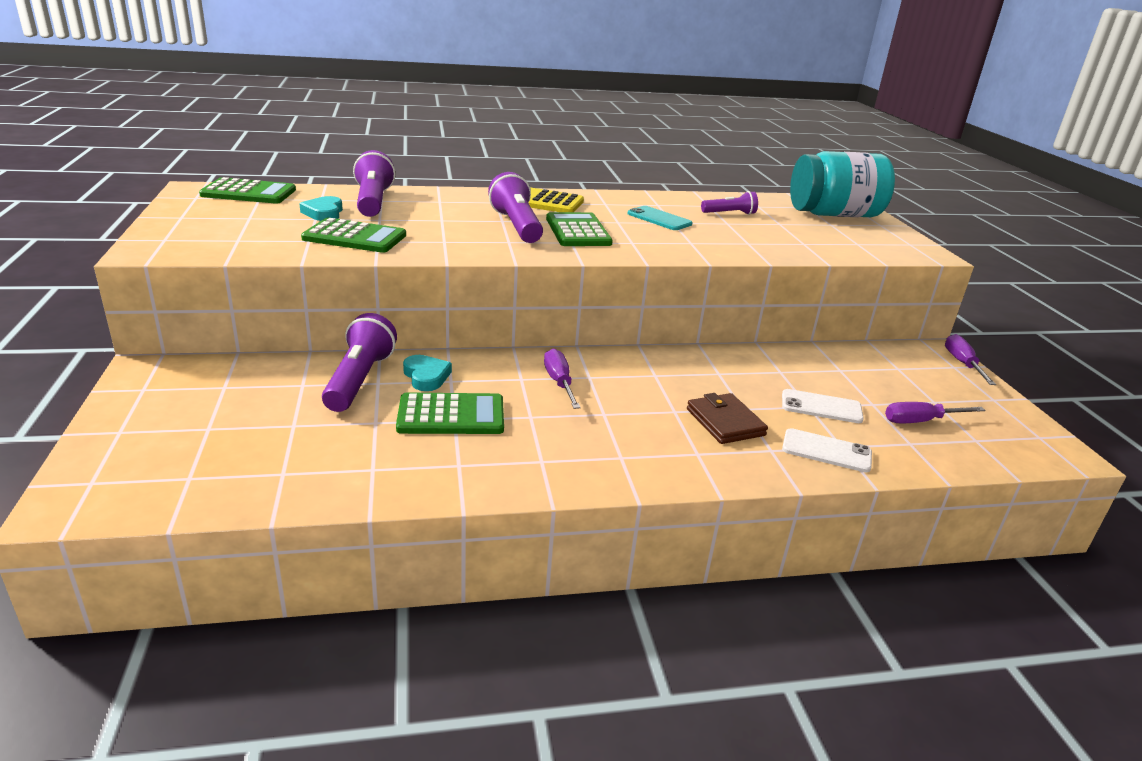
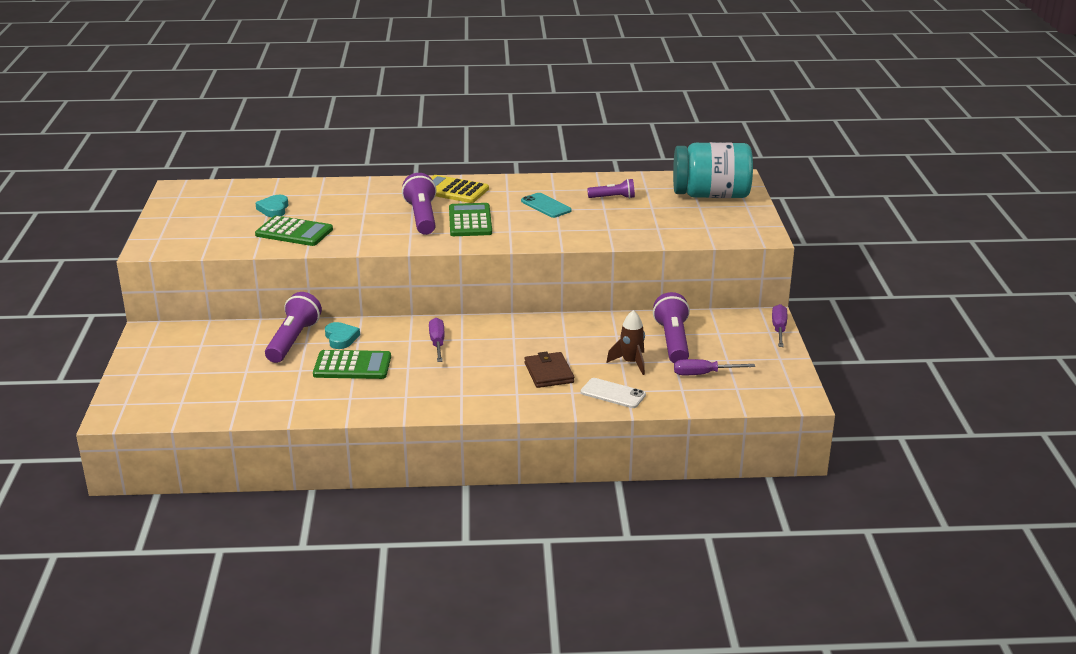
camera: 10 degrees right, 0 degrees up
(249, 193) = (218, 190): green calculator -> none
(373, 202) = (313, 196): purple flashlight -> purple flashlight (673, 341)
(821, 407) = (631, 363): white phone -> brown rocket

